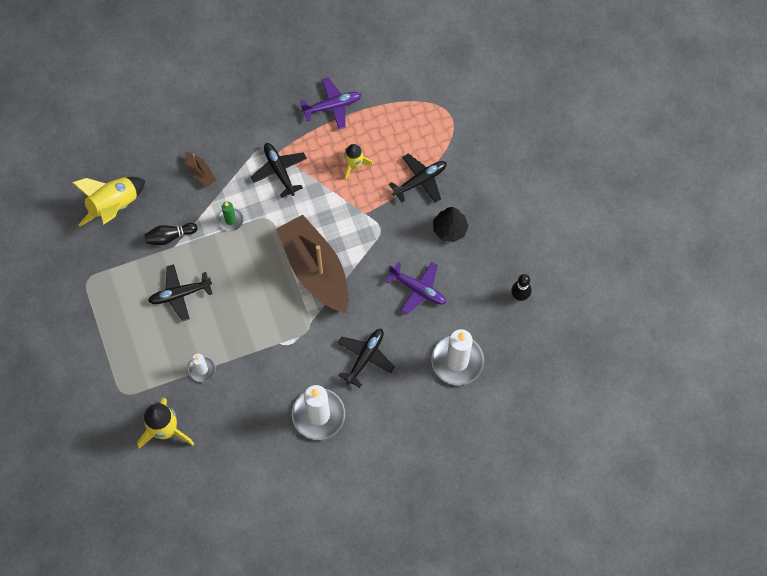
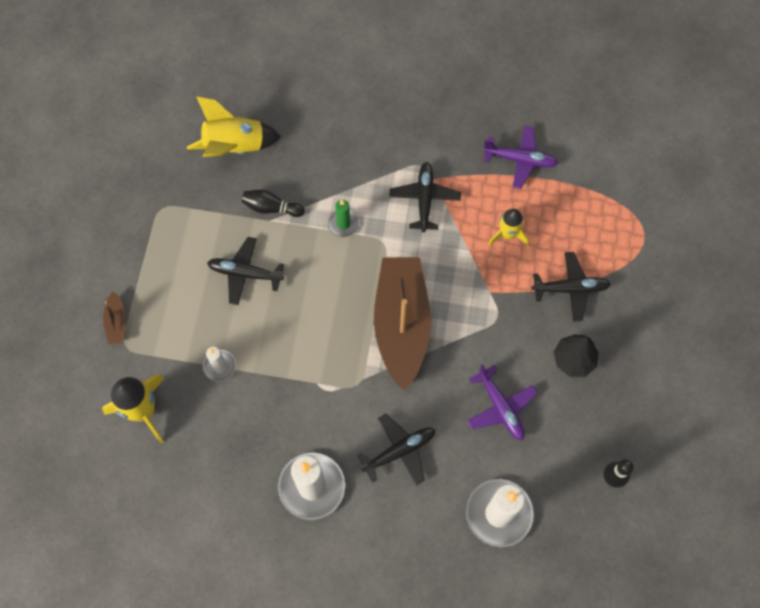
camera: 30 degrees right, 0 degrees up
(200, 172) = (342, 158): brown boat -> brown boat (117, 322)

